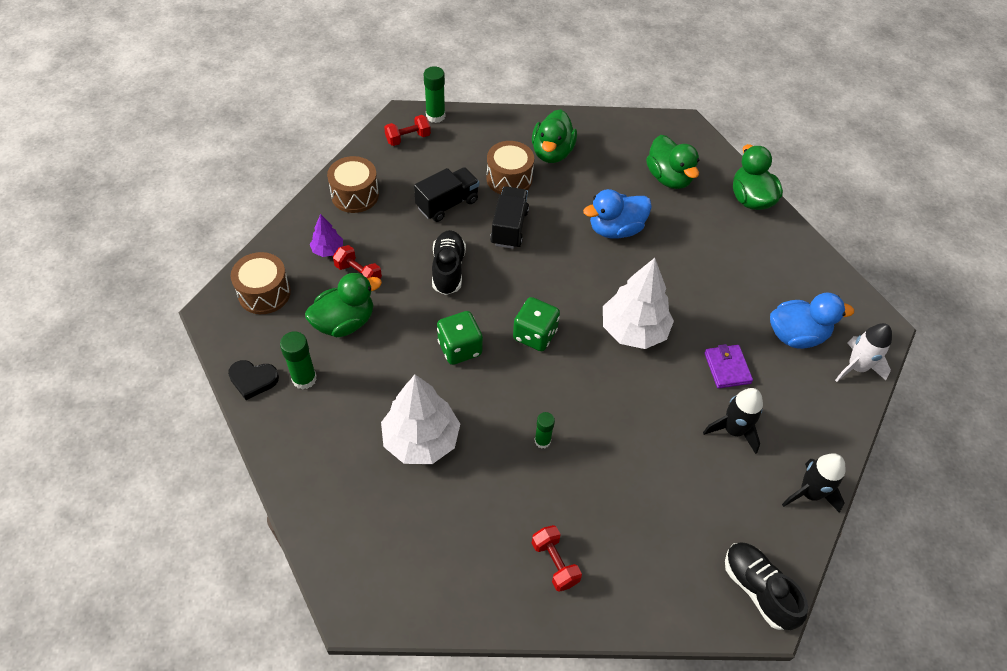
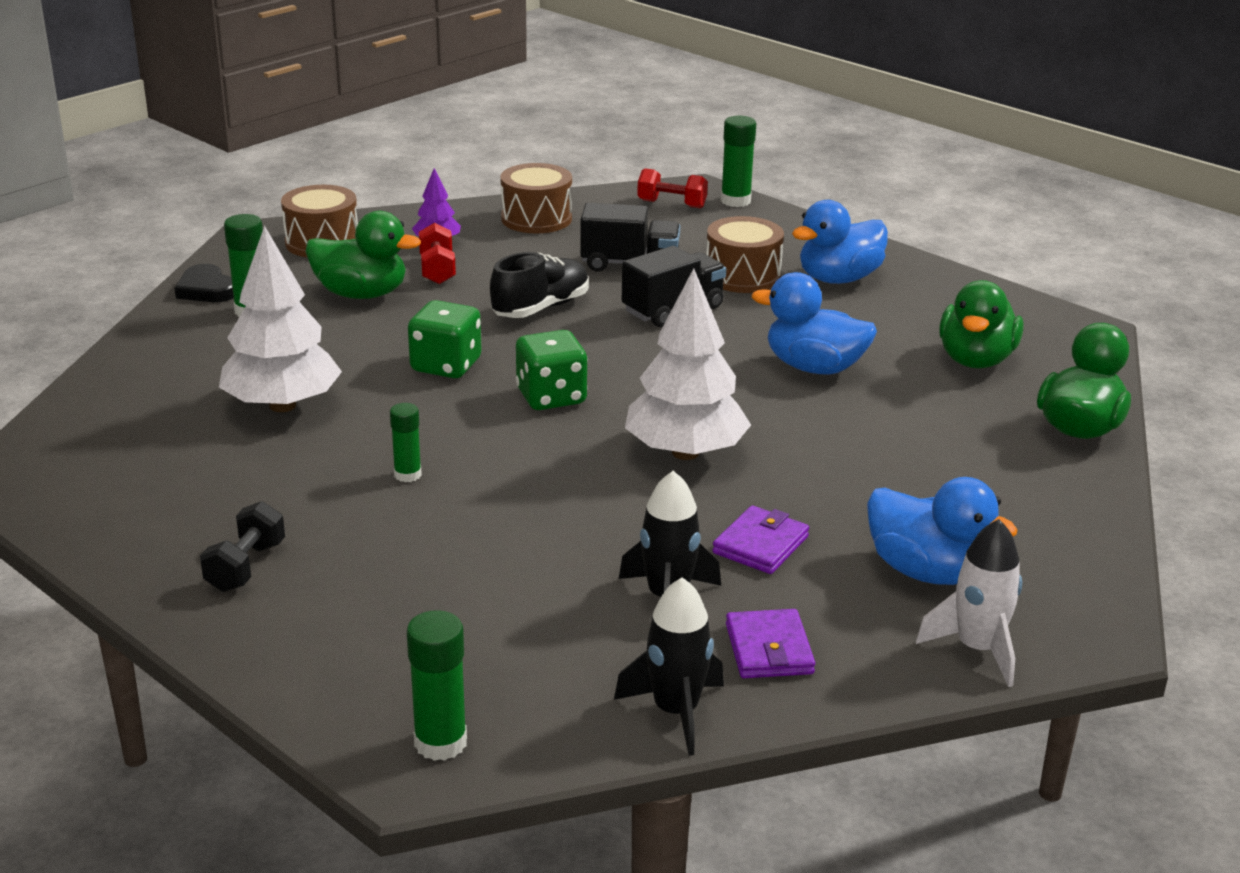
camera: 45 degrees right, 25 degrees down
(552, 153) = (838, 279): green duck -> blue duck
(555, 563) = (246, 567): red dumbbell -> black dumbbell
(758, 589) = (440, 743): black shoe -> green glue stick
(798, 429) = (769, 649): none -> purple wallet

